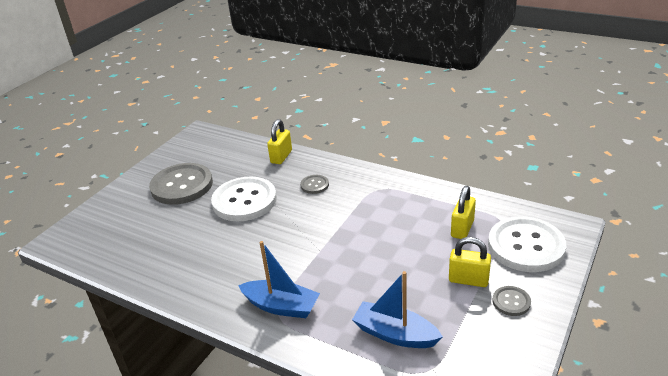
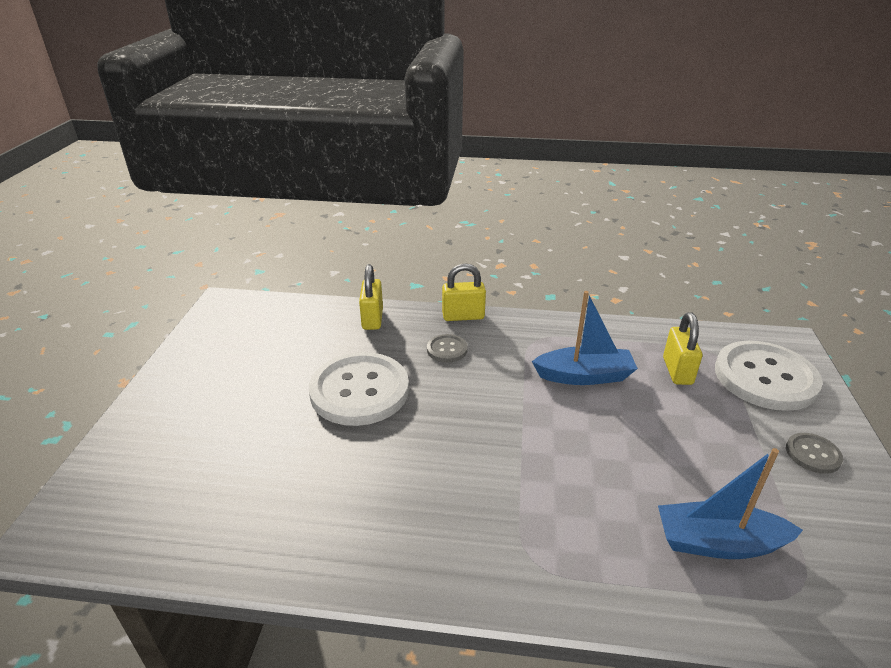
camera: 25 degrees left, 0 degrees up
(182, 185) = (243, 386): grey button -> none
(281, 306) = (529, 545): blue boat -> blue boat (584, 376)
(468, 280) = (740, 437): yellow padlock -> yellow padlock (463, 316)

